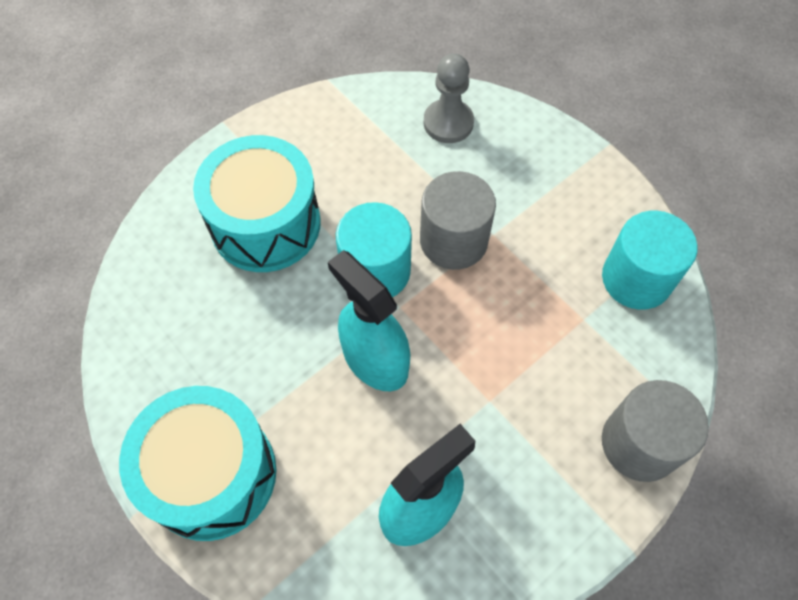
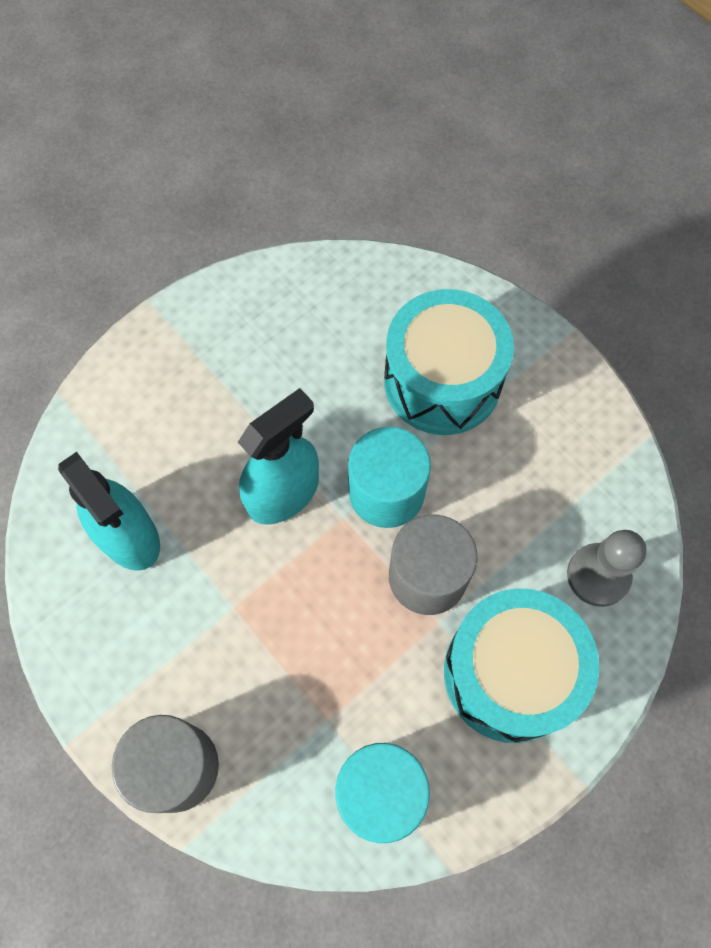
camera: 90 degrees right, 5 degrees up
(212, 474) = (177, 356): turquoise drum -> turquoise drum (510, 673)

